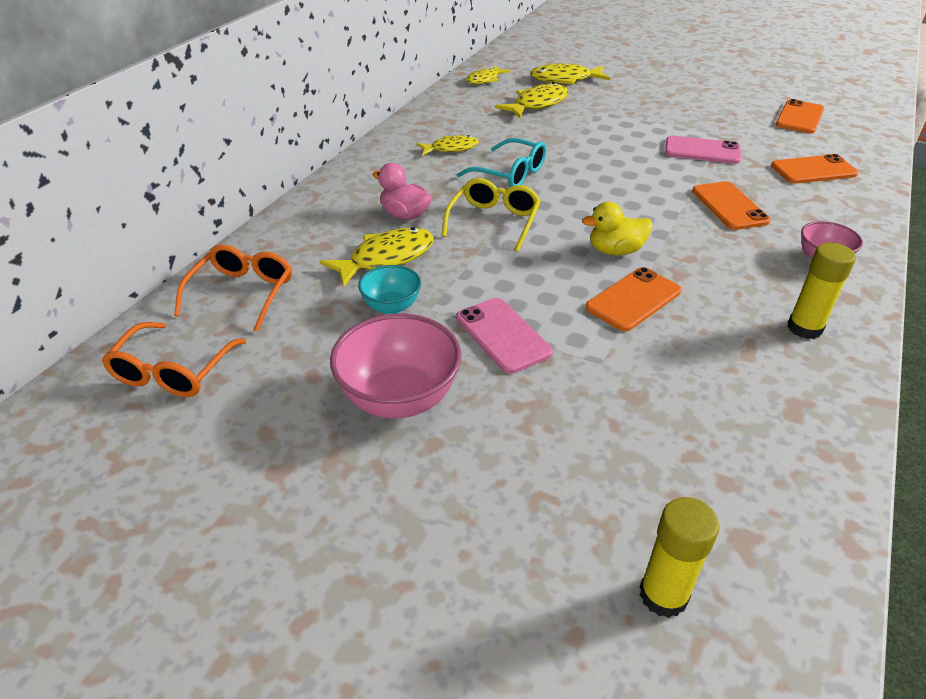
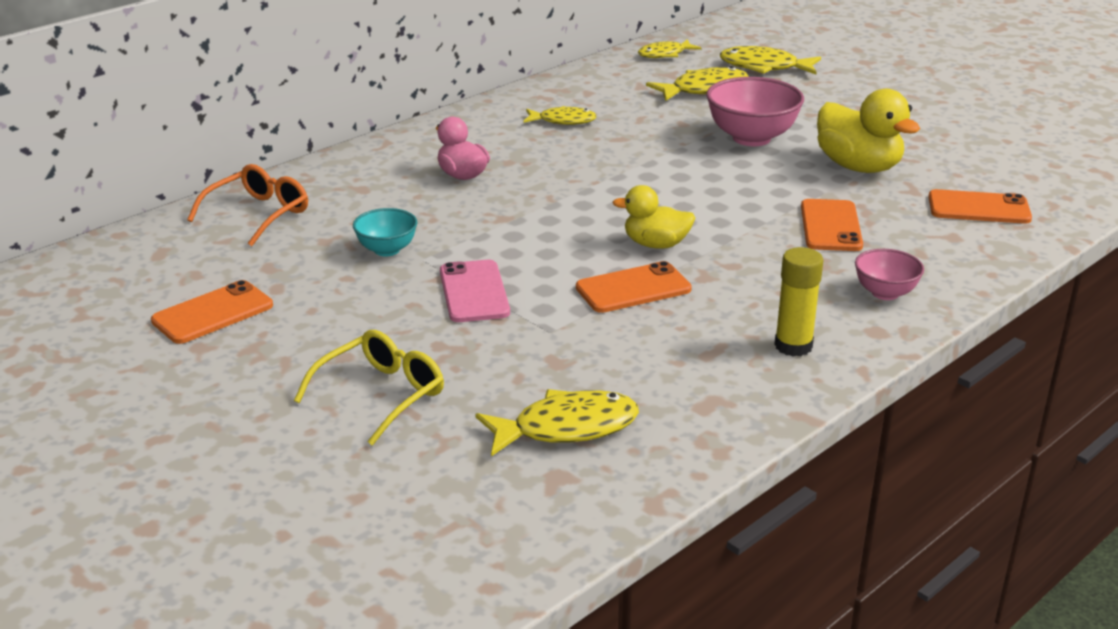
camera: 20 degrees right, 10 degrees down
(173, 372) = (161, 262): orange glasses -> none
(386, 258) = (413, 210): yellow fish -> yellow fish (566, 428)
(399, 398) = (339, 319): pink bowl -> pink bowl (751, 138)
(494, 221) = (550, 196): yellow glasses -> yellow glasses (381, 395)
(510, 174) = (607, 155): turquoise glasses -> none
(663, 595) = (452, 492): yellow glue stick -> none
(702, 151) = (858, 167): pink phone -> yellow duck
(799, 117) = (1028, 150): orange phone -> orange phone (212, 313)

